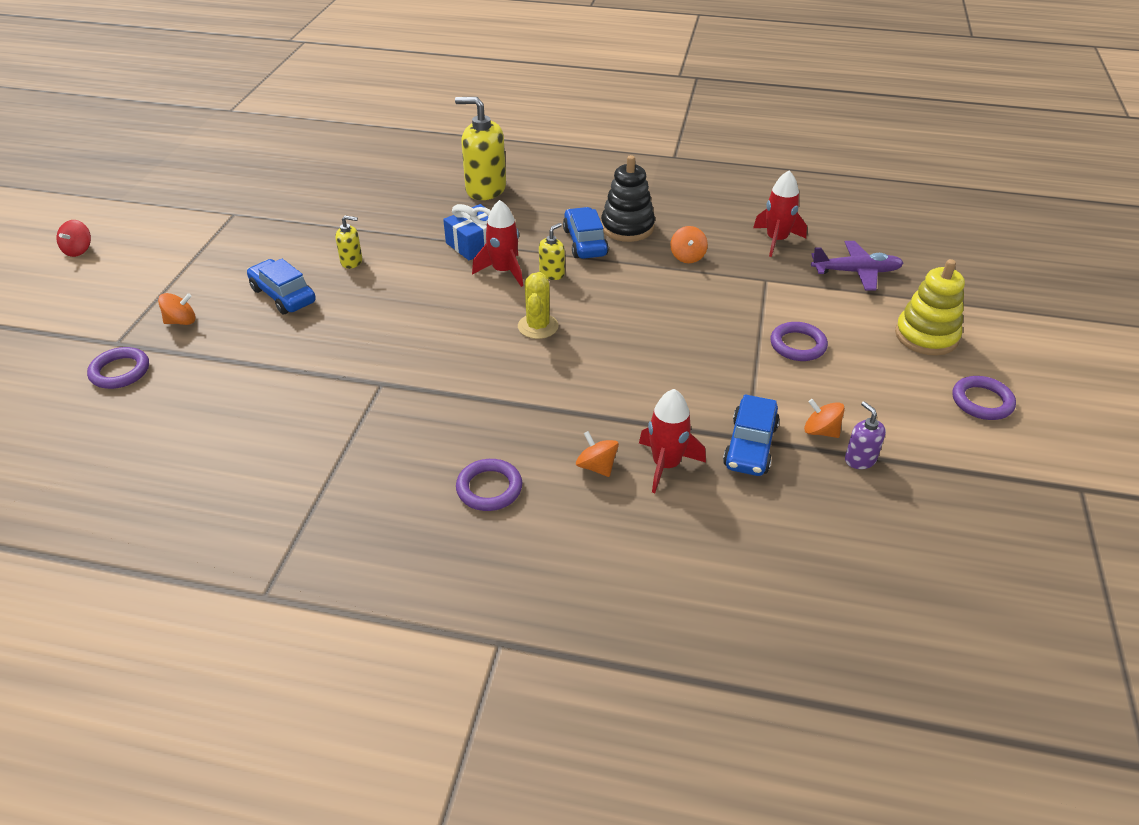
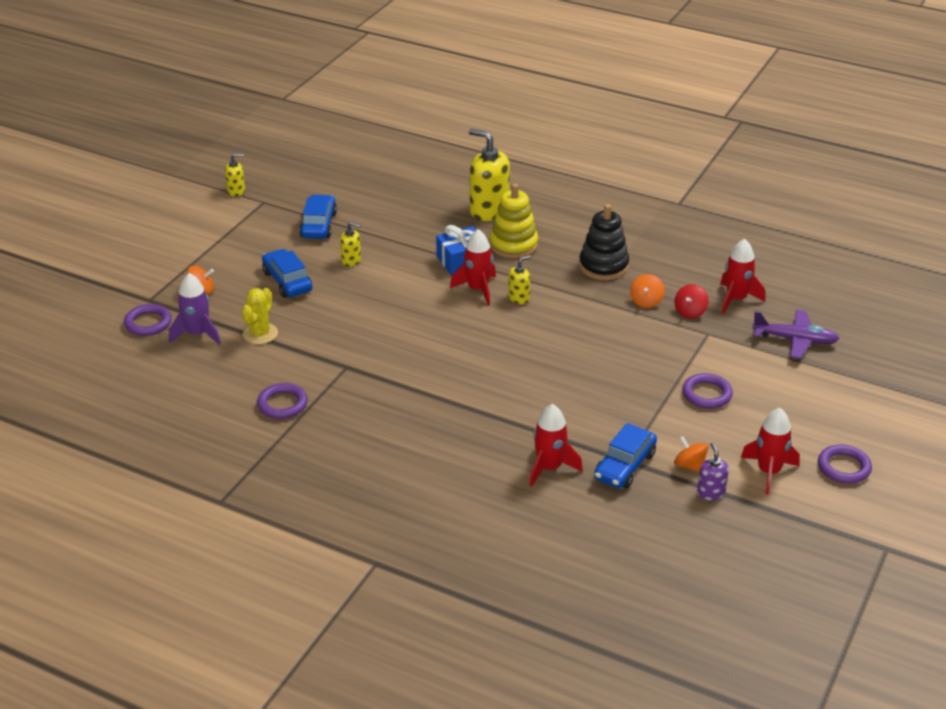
camera: 15 degrees right, 5 degrees down
(78, 250) = (131, 216): red spinning top -> red spinning top (690, 312)
(186, 375) = (197, 334): none -> purple rocket
(199, 207) = (236, 191): none -> yellow soap dispenser
(489, 488) = (404, 459): purple ring -> purple ring (282, 404)
(538, 326) = (489, 342): yellow cactus -> yellow cactus (260, 334)
(585, 242) = (559, 274): blue car -> blue car (319, 225)
(596, 466) = (494, 459): orange spinning top -> none
(908, 422) = (768, 472): none -> red rocket
(926, 336) = (827, 406): yellow stacking toy -> yellow stacking toy (513, 245)

